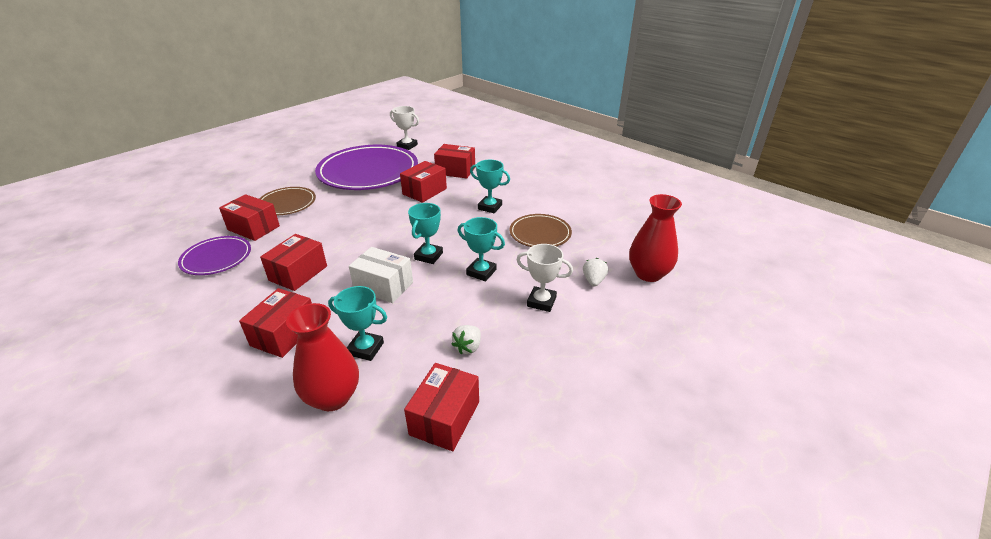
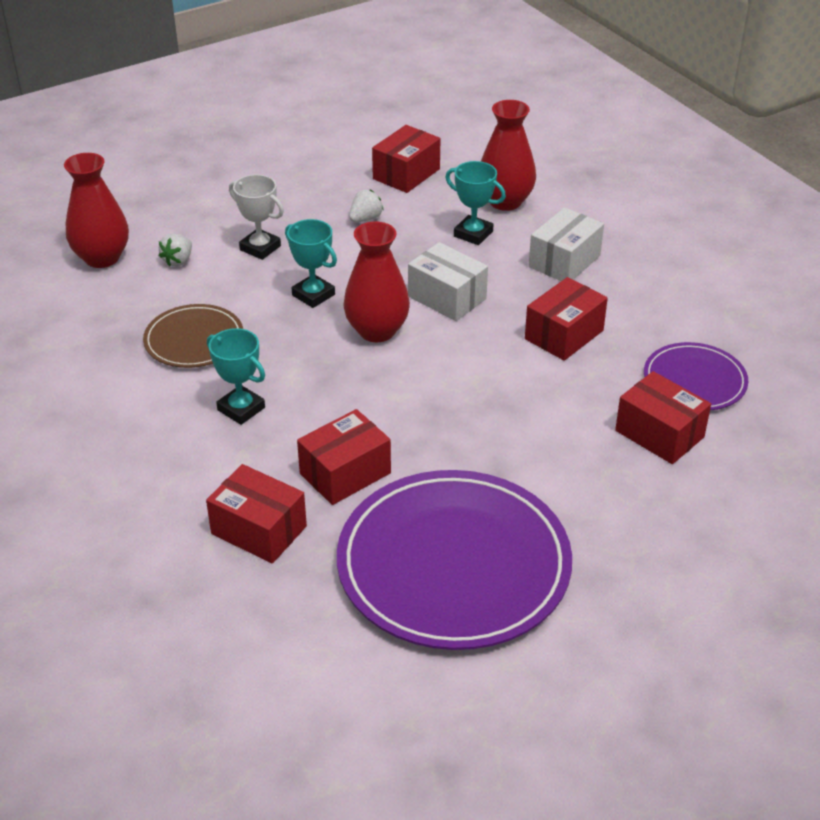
camera: 165 degrees left, 5 degrees up
(284, 334) = (564, 261): red box -> white box
(287, 203) = (616, 488): brown plate -> none
(407, 146) = (342, 668): white trophy -> none
(428, 256) = (377, 331): turquoise trophy -> red vase

